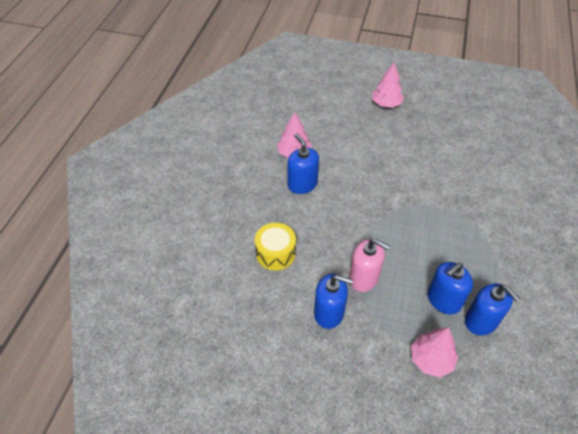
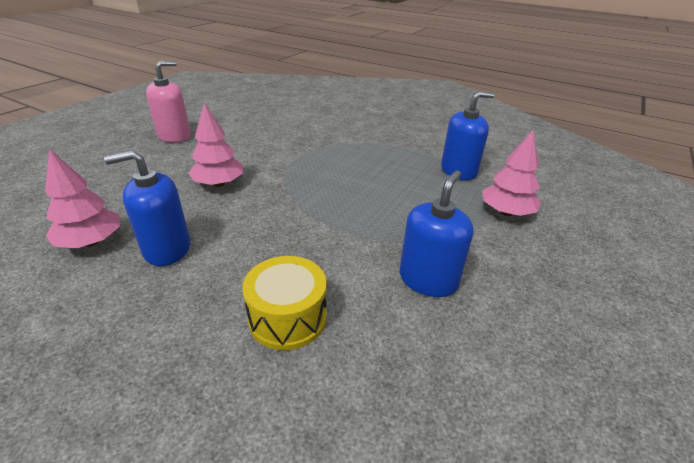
camera: 75 degrees left, 15 degrees down
(364, 278) = (378, 232): pink soap dispenser -> pink soap dispenser (174, 136)
(386, 104) = (109, 144): pink tree -> pink tree (219, 184)
(443, 300) = (428, 184): blue soap dispenser -> none

